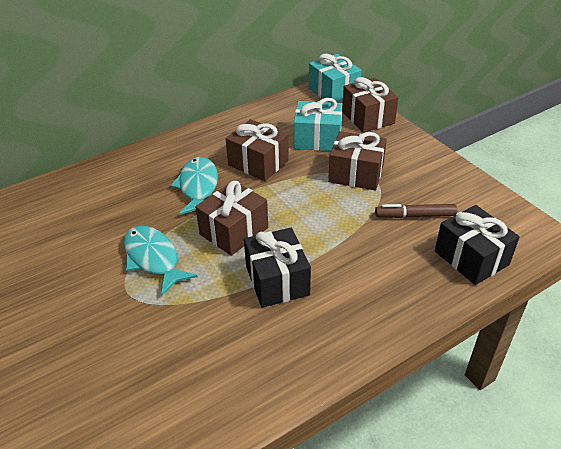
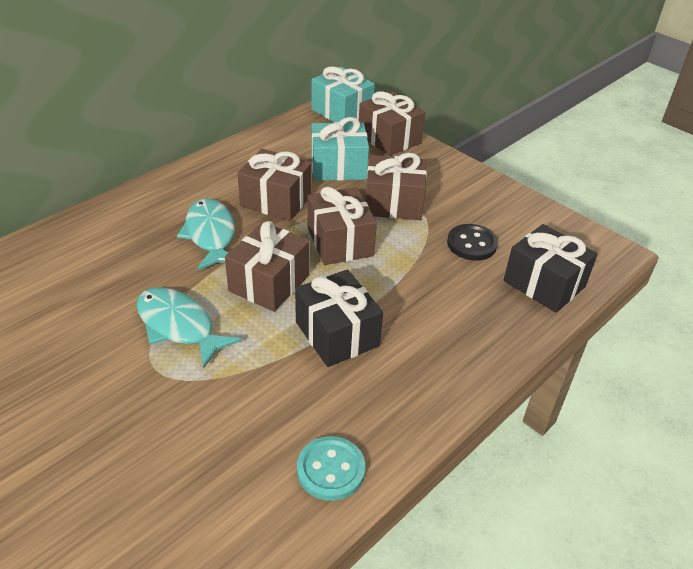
camera: 15 degrees left, 0 degrees up
(240, 394) = (331, 469): none -> turquoise button
(301, 203) = (340, 242): none -> brown gift
(415, 215) = (471, 244): brown marker -> black button

